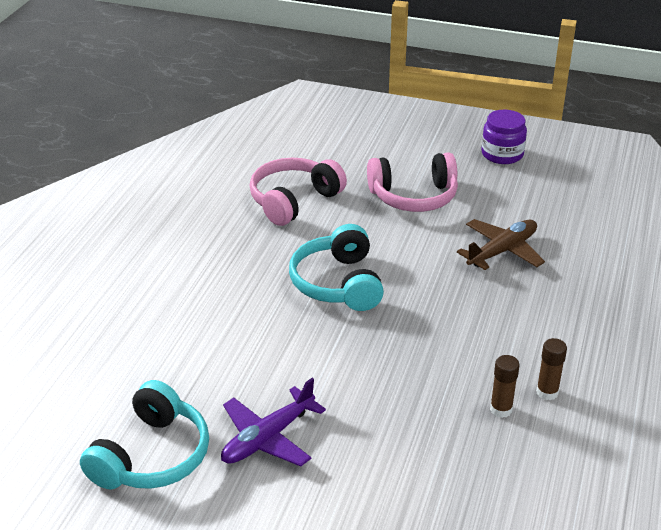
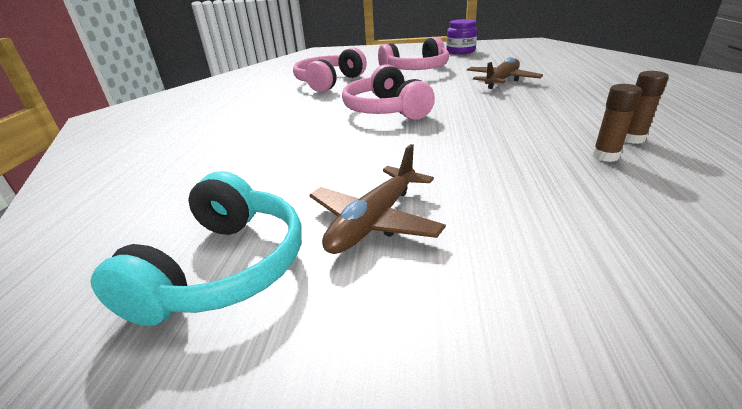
camera: 10 degrees left, 5 degrees down
(268, 438) = (374, 221): purple plane -> brown plane
(338, 283) = (386, 110): turquoise headphones -> pink headphones

